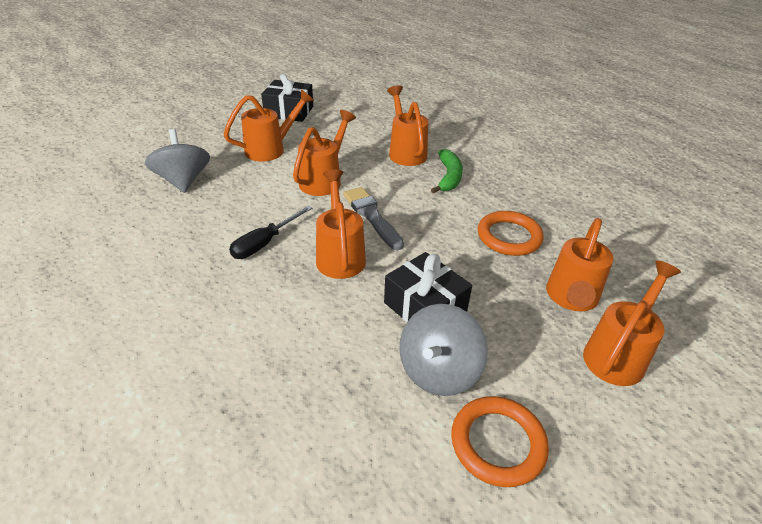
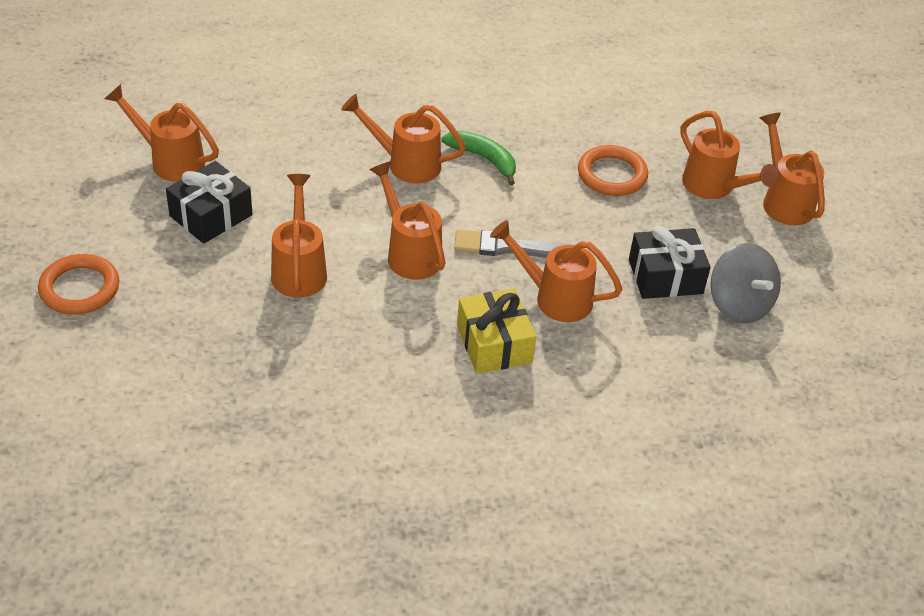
camera: 60 degrees left, 5 degrees up
(183, 181) = (310, 371): grey spinning top -> none
(264, 243) = (494, 344): black screwdriver -> yellow gift
(320, 89) = (170, 160): none -> orange watering can
(498, 443) = (820, 309): orange ring -> orange ring (79, 288)

